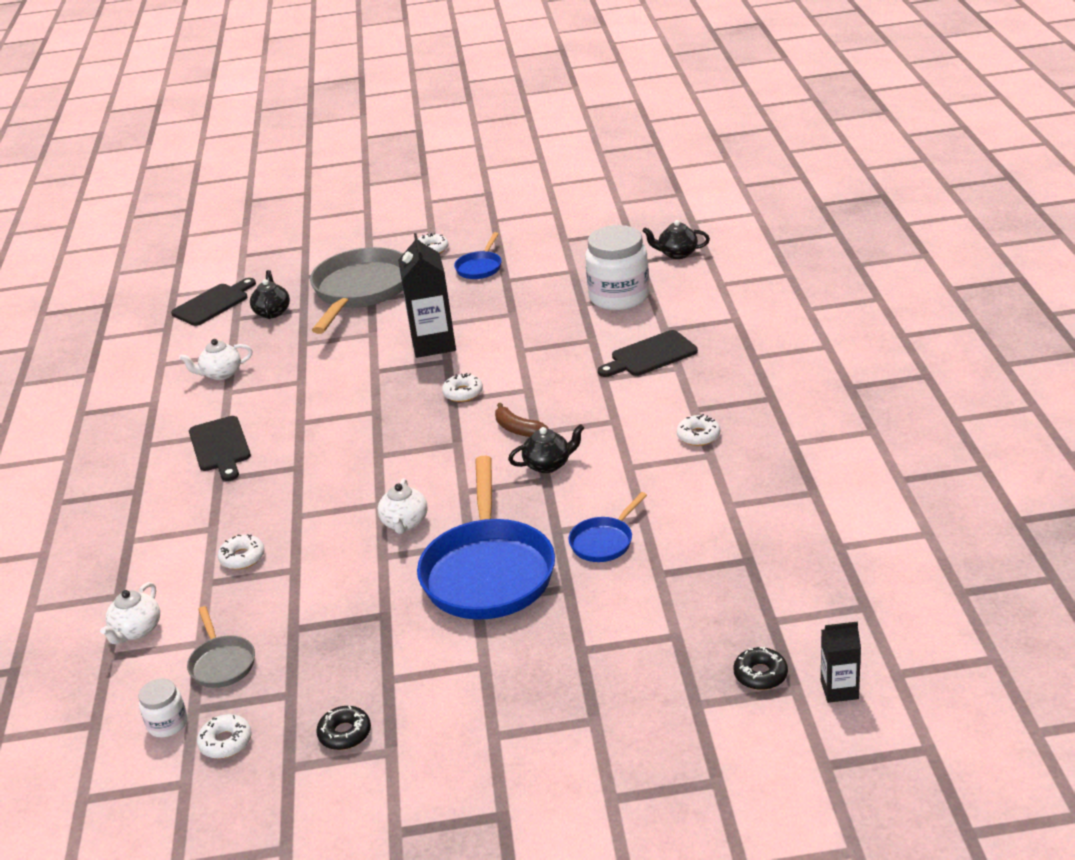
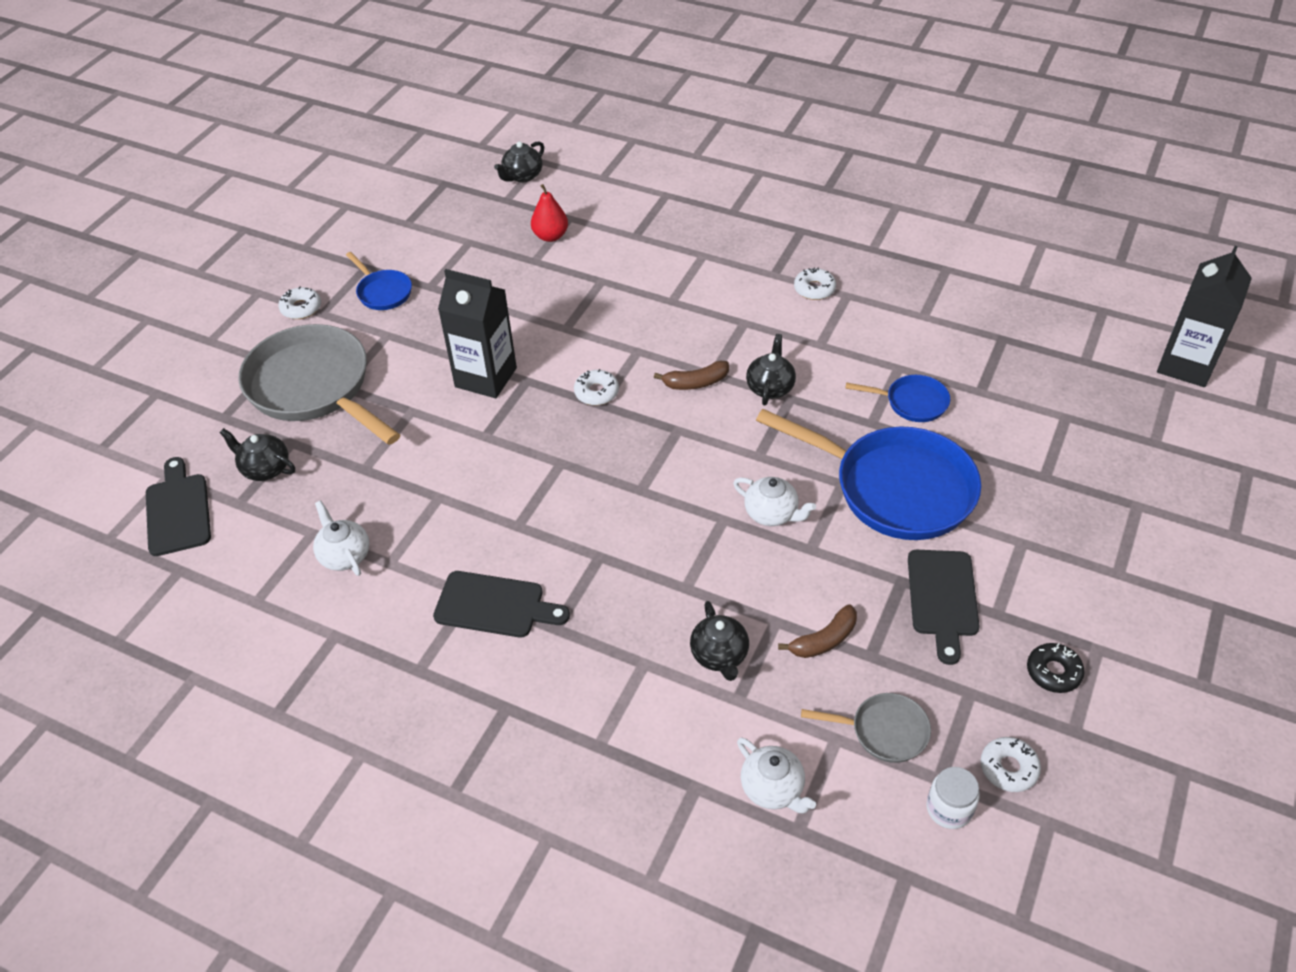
camera: 60 degrees left, 15 degrees up
(221, 374) = (344, 555): white teapot -> white teapot turned 135 degrees clockwise
(242, 557) = (719, 655): white donut -> black teapot
(292, 599) = (824, 640): none -> brown banana
(604, 541) = (912, 402): blue pan -> blue pan turned 60 degrees counterclockwise
(619, 297) = (550, 236): white jar -> red pear
(650, 355) = (666, 261): black cutting board -> black cutting board (942, 598)
(760, 674) = (1143, 395): black donut -> none
(839, 689) = (1185, 365): black carton -> black carton, size x1.83

